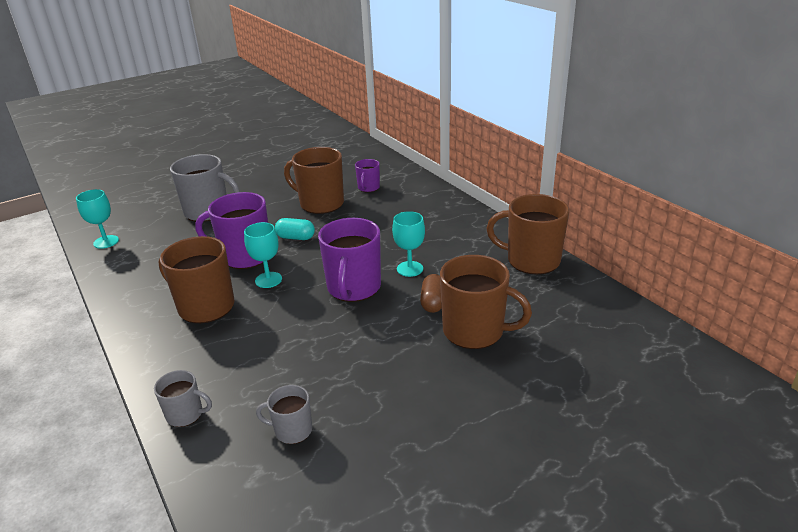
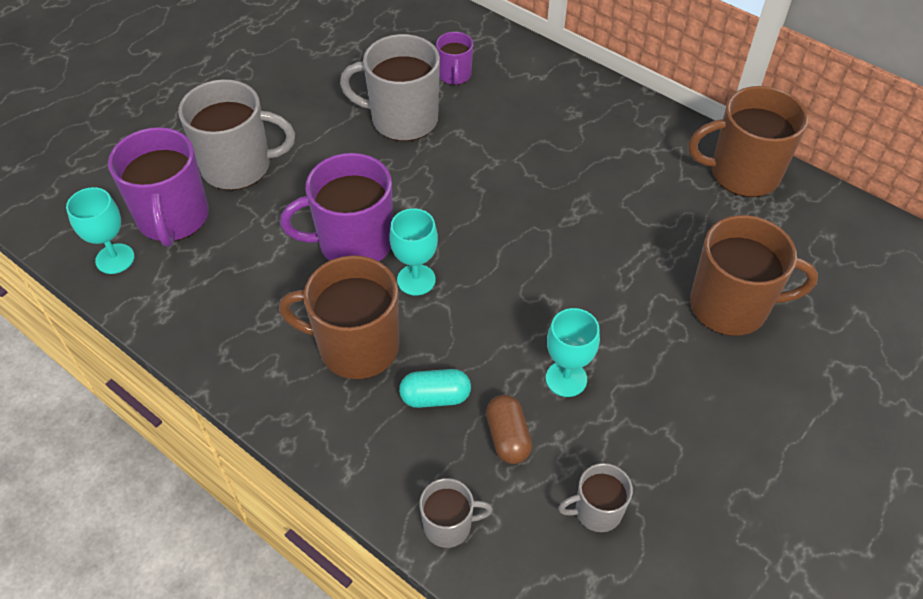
camera: 20 degrees left, 20 degrees up
(295, 237) = (406, 193): turquoise capsule -> turquoise capsule (435, 397)
(320, 203) = (402, 119): brown mug -> grey mug
(353, 288) = (541, 269): purple mug -> purple mug (173, 218)
(410, 269) = (597, 219): turquoise goblet -> turquoise goblet (566, 379)
(433, 302) = (657, 271): brown capsule -> brown capsule (508, 437)

